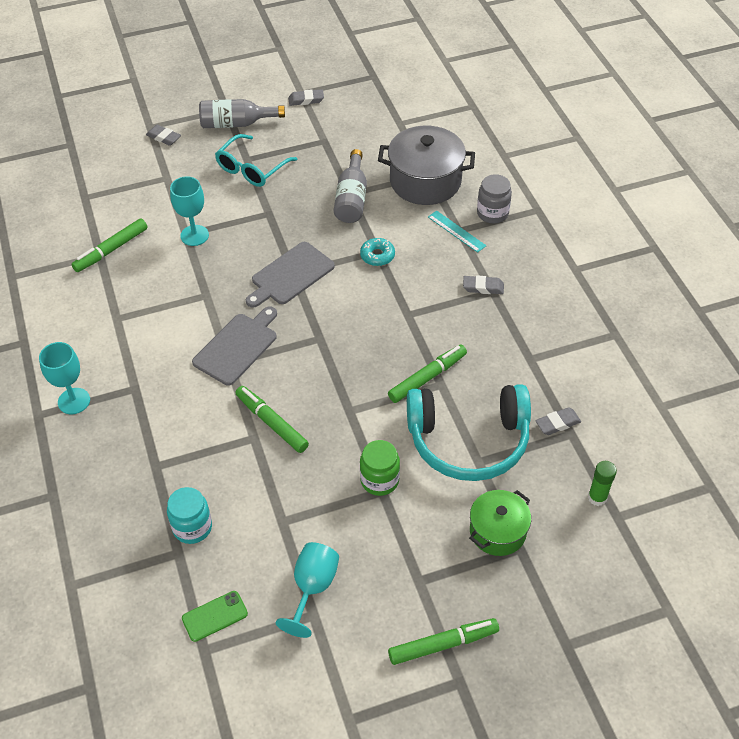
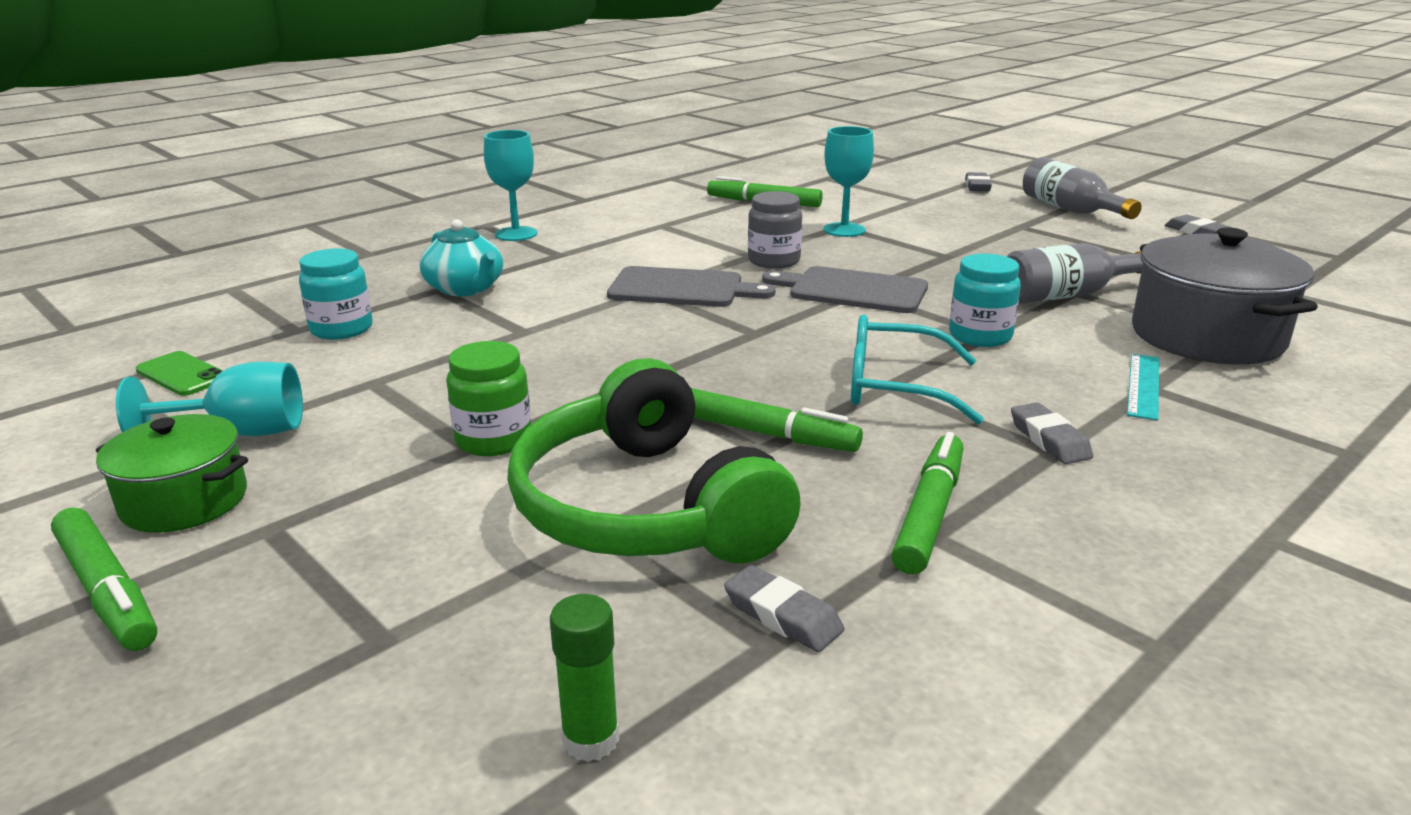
camera: 65 degrees right, 25 degrees down
(165, 451) = (465, 289): none -> turquoise teapot
(252, 169) = (1009, 232): turquoise glasses -> turquoise glasses (894, 387)
(272, 423) = (560, 336): green marker -> green marker (929, 514)
(377, 256) = (980, 336): turquoise donut -> turquoise jar
(468, 440) = (645, 508): turquoise headphones -> green headphones
(492, 213) = (1249, 409): grey jar -> grey jar (774, 261)
(497, 531) = (421, 597): green pot -> green pot (184, 501)

